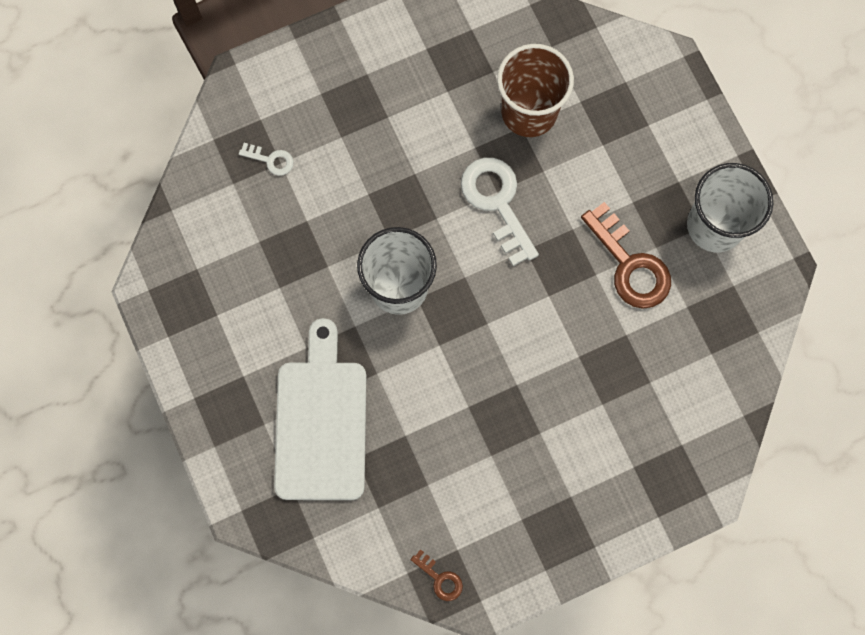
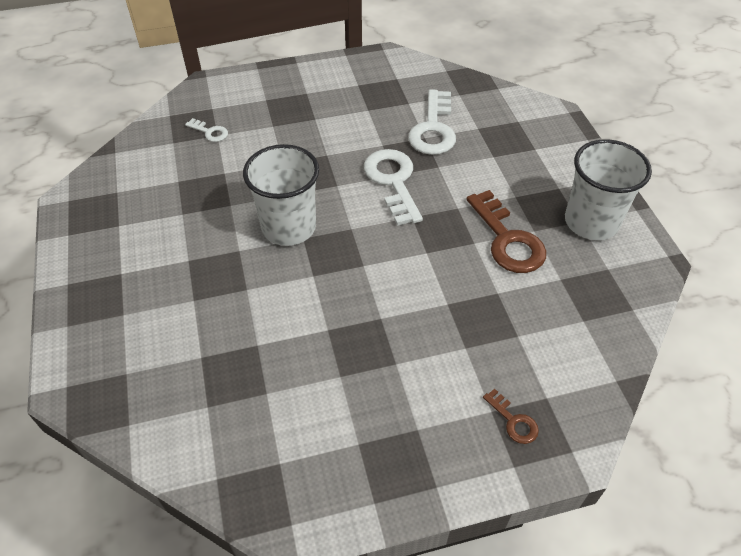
camera: 10 degrees right, 25 degrees down
(321, 422) = (178, 321): white cutting board -> none
(440, 578) = (251, 491): brown key -> brown key (513, 421)
(529, 112) = (433, 129): brown cup -> white key

